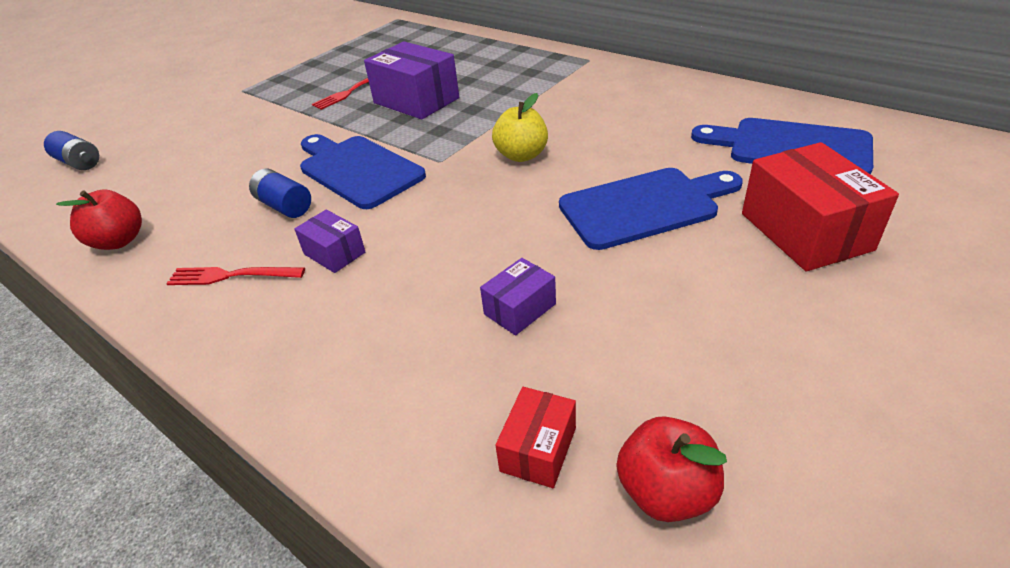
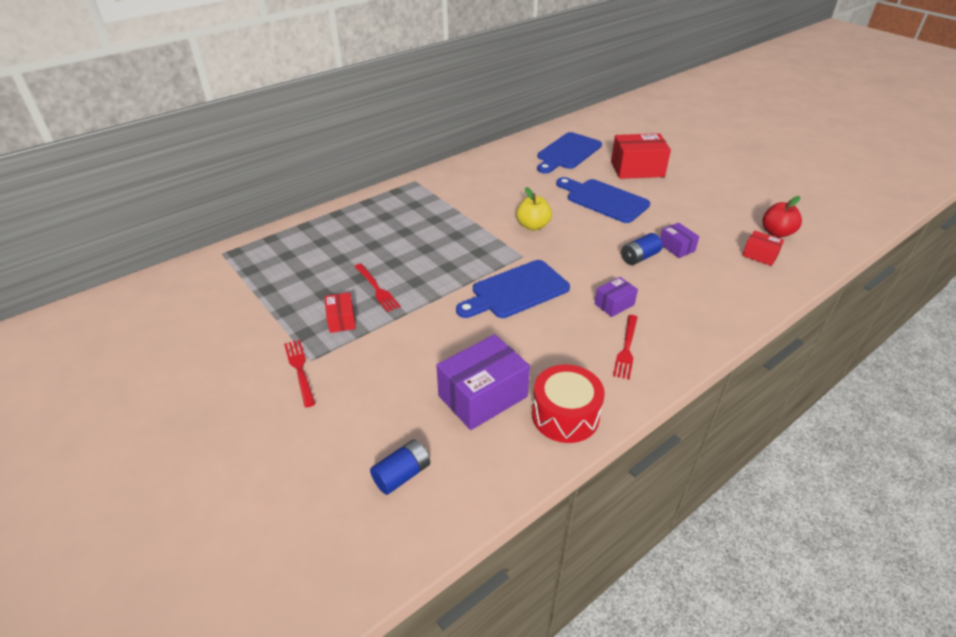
camera: 80 degrees left, 0 degrees up
(119, 241) = (565, 415): red apple -> red drum
(229, 89) = (299, 369): none -> red fork
(284, 206) = (550, 326): blue battery -> blue battery (639, 257)
(298, 88) = (341, 320): none -> red box
(416, 100) = (422, 257): purple box -> purple box (483, 396)
(645, 206) = (604, 200): blue cutting board -> blue cutting board turned 45 degrees counterclockwise

